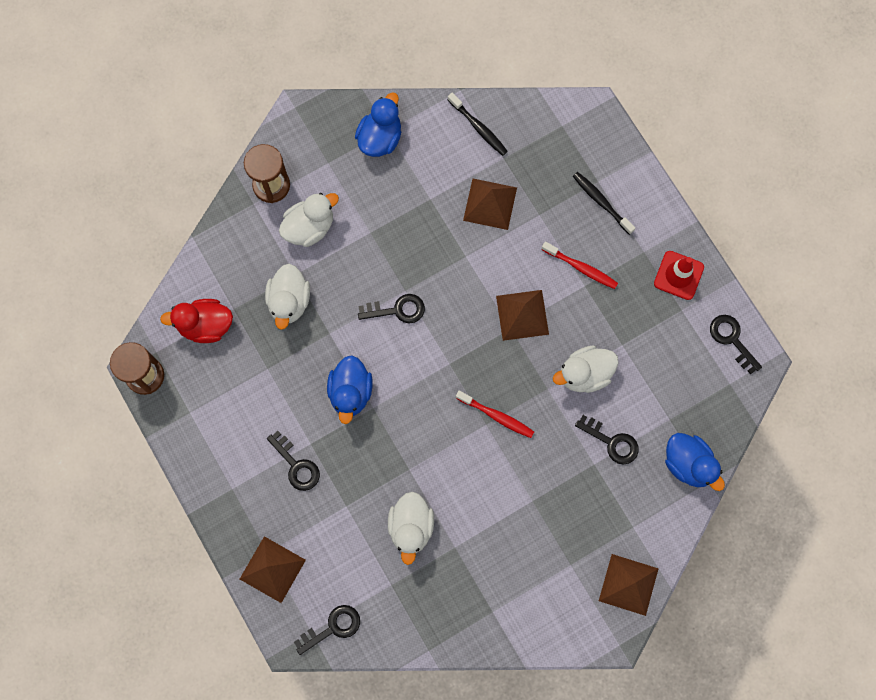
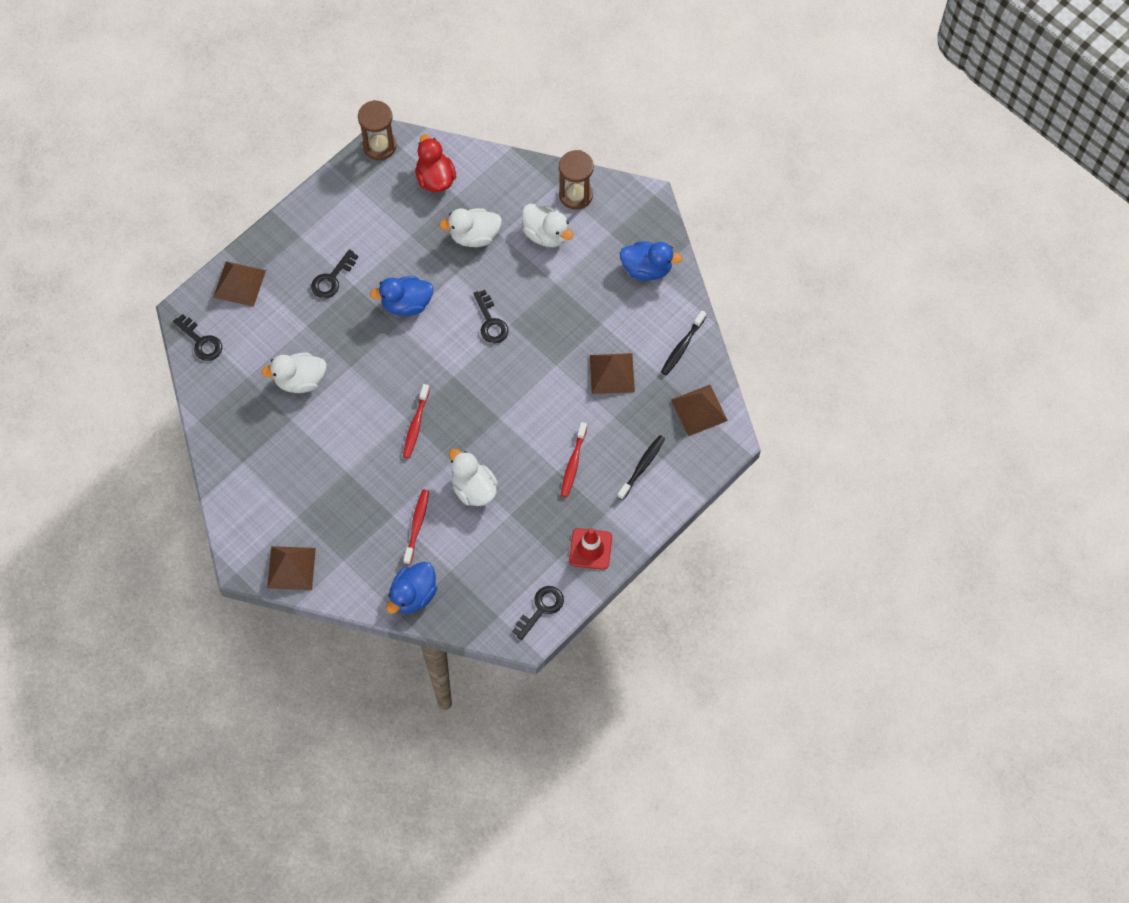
camera: 75 degrees right, 10 degrees down
(522, 315) = (514, 424): brown pyramid -> brown pyramid (699, 410)
(612, 442) = (417, 525): black key -> red toothbrush

